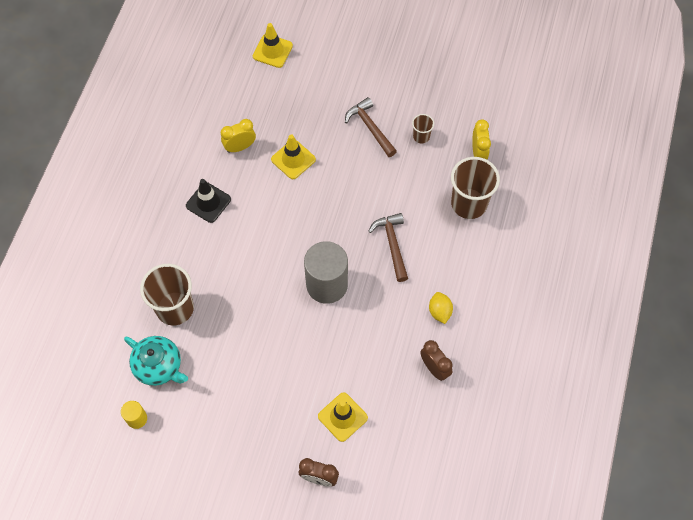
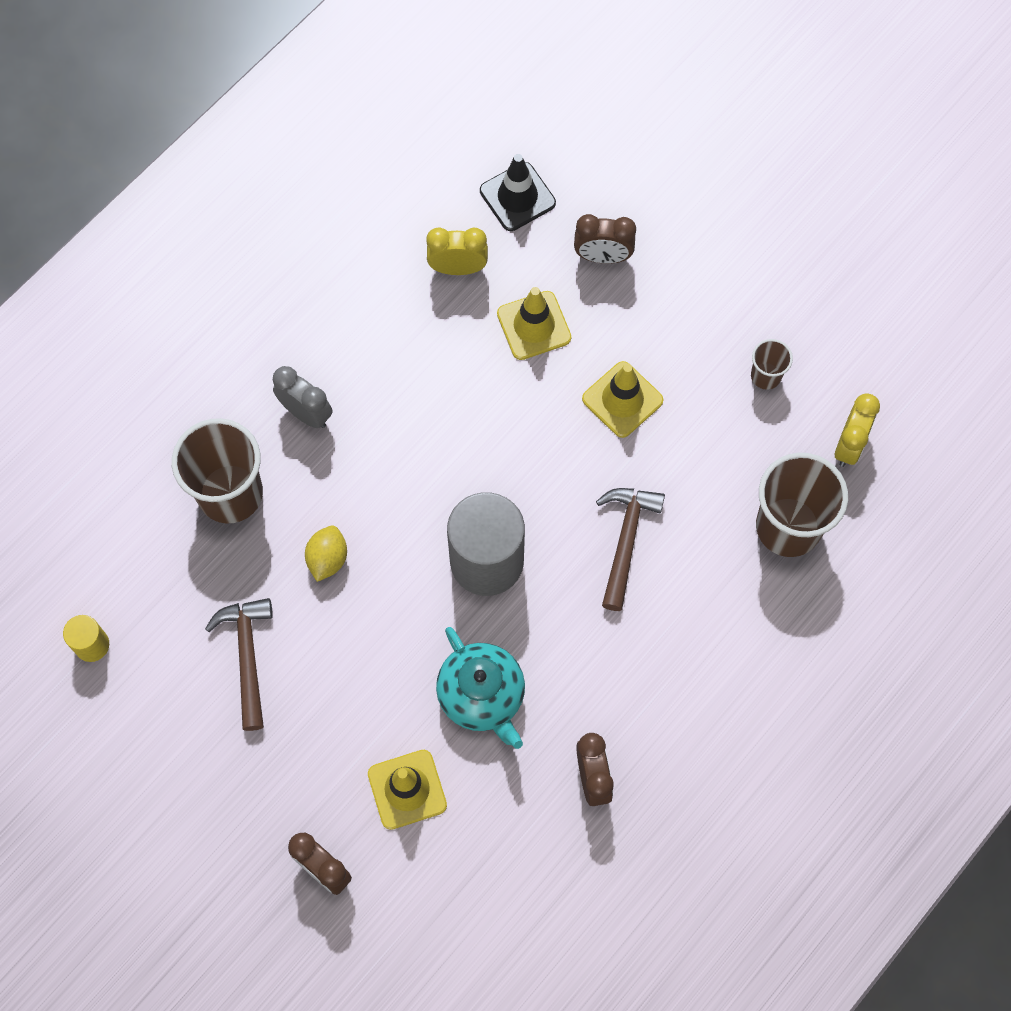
camera: 25 degrees right, 5 degrees up
(159, 366) = (163, 577): turquoise teapot -> turquoise teapot (482, 695)
(196, 251) = (306, 413): none -> grey clock
(208, 202) = (363, 340): black traffic cone -> black traffic cone (517, 197)
(272, 51) = (589, 123): yellow traffic cone -> yellow traffic cone (622, 399)
(311, 112) = (602, 256): none -> brown clock
(370, 127) = (687, 324): brown hammer -> brown hammer (247, 656)
(439, 311) = (648, 688): yellow lemon -> yellow lemon (327, 559)

